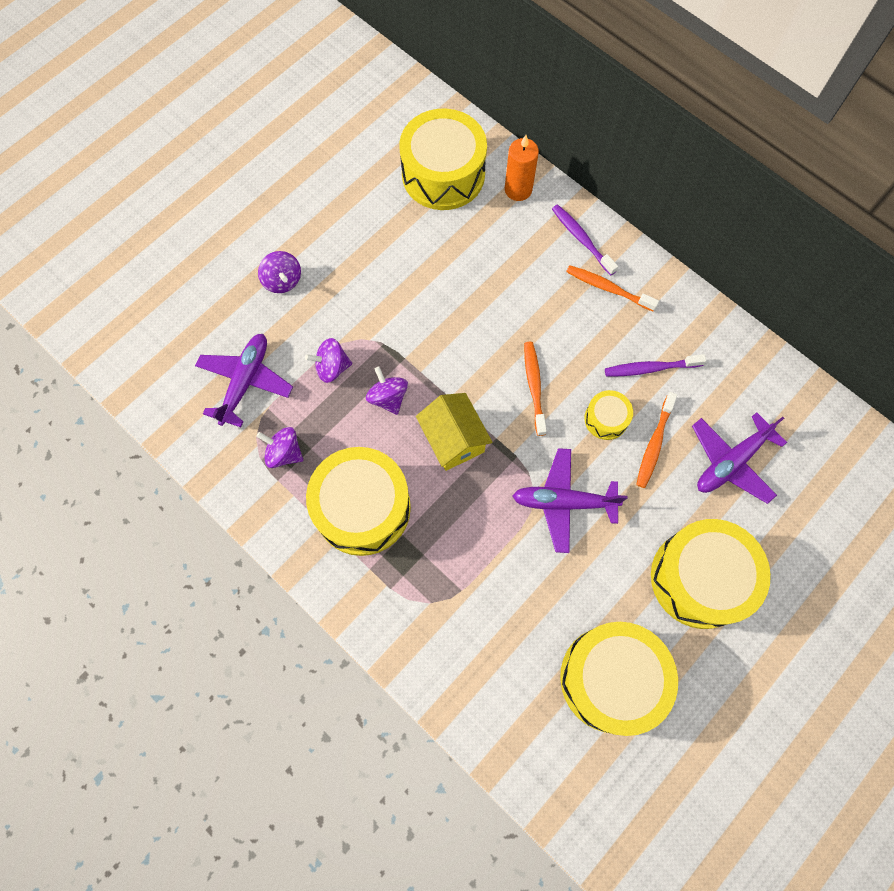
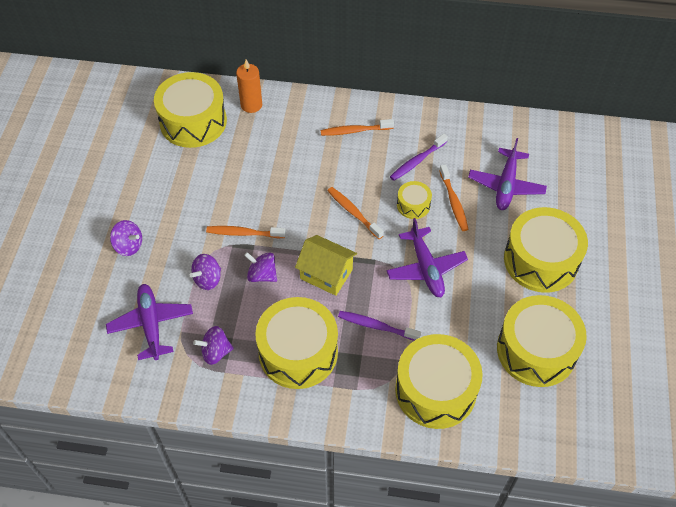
camera: 35 degrees left, 15 degrees down
(403, 338) = (244, 233): none -> orange toothbrush
(469, 646) = (435, 390): none -> yellow drum
(563, 502) = (426, 268): purple plane -> purple plane turned 75 degrees counterclockwise
(581, 239) = (316, 112): purple toothbrush -> purple toothbrush (377, 326)

